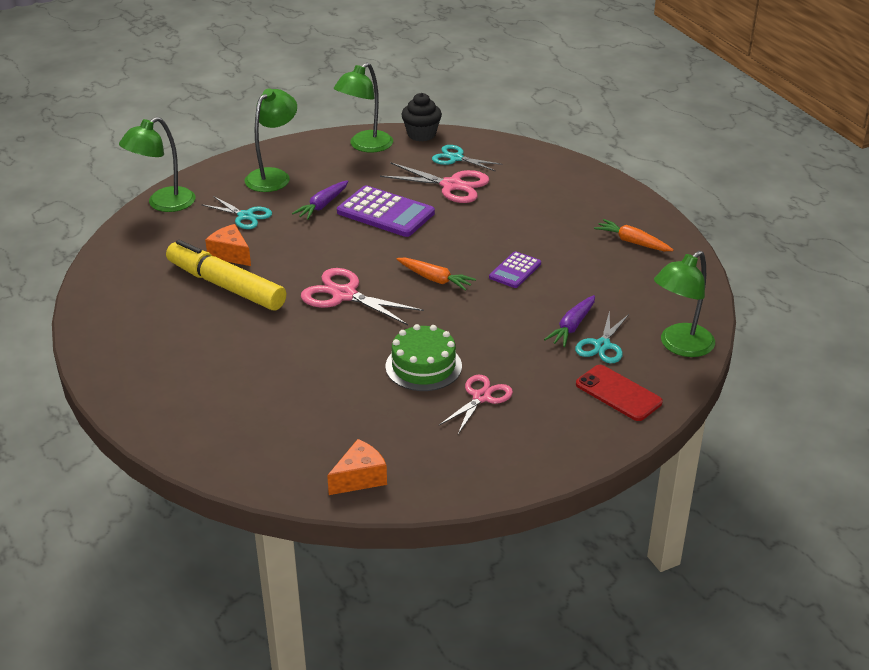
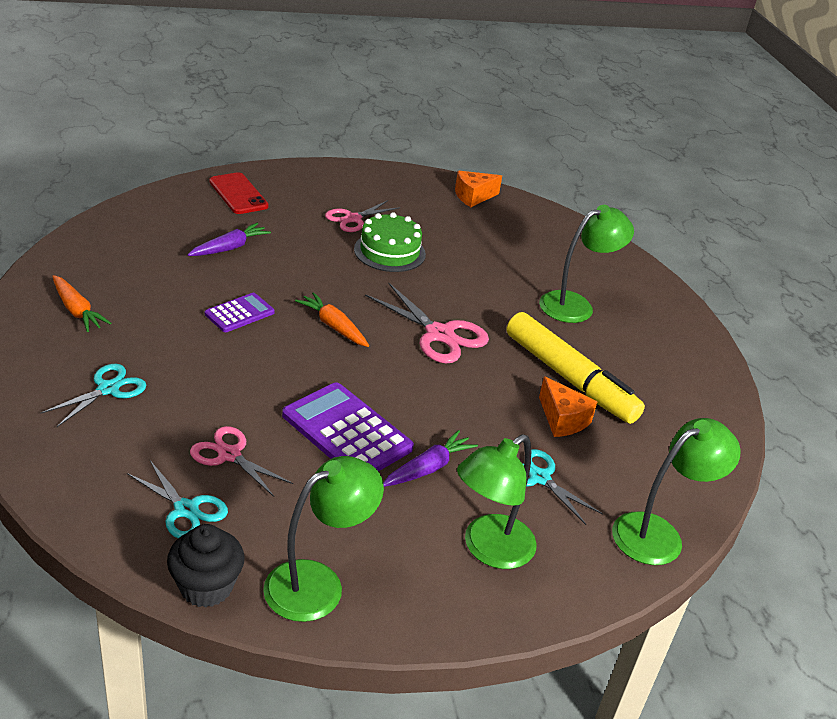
camera: 170 degrees left, 0 degrees up
(452, 185) = (229, 455): pink scissors -> pink scissors, size x0.67
(602, 345) = (217, 227): turquoise scissors -> turquoise scissors (108, 389)
(680, 346) = (149, 210): green lamp -> green lamp (575, 305)

